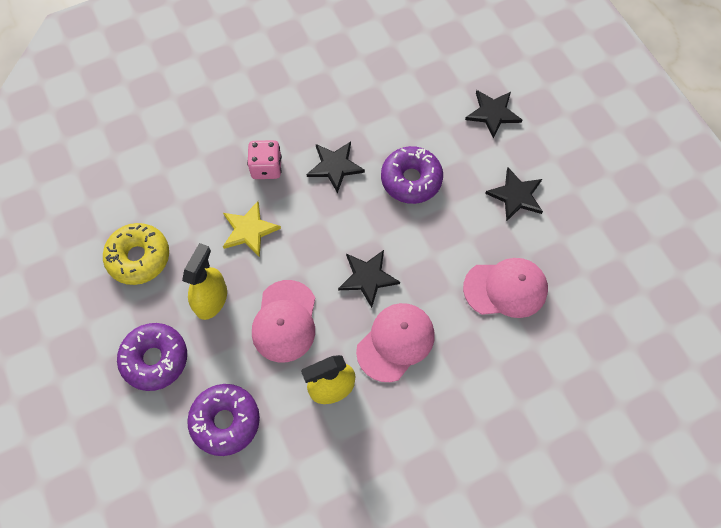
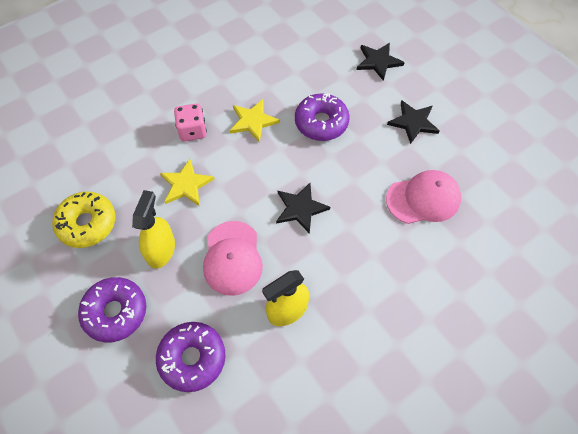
camera: 10 degrees left, 5 degrees down
(335, 166) = (253, 121): black star -> yellow star
(395, 342) = (337, 260): pink cap -> none

